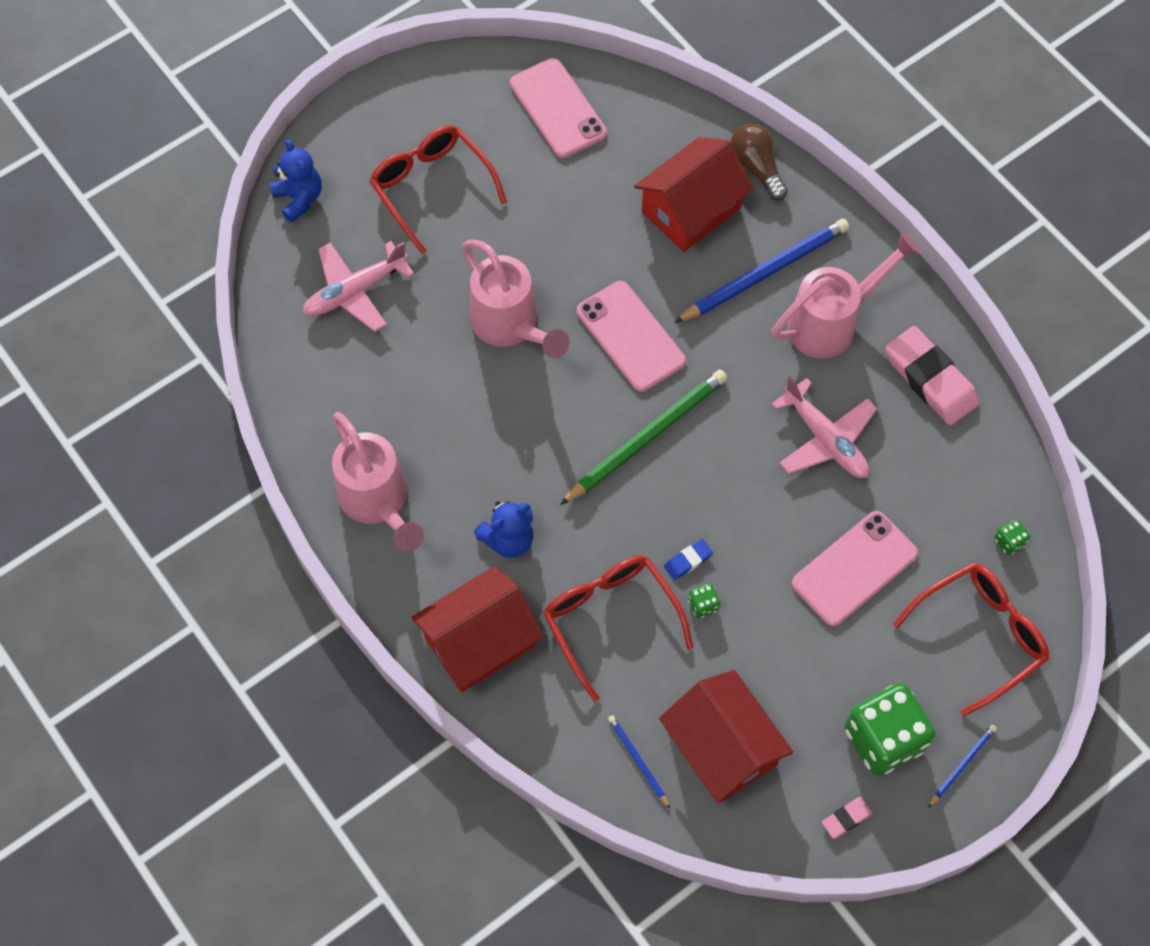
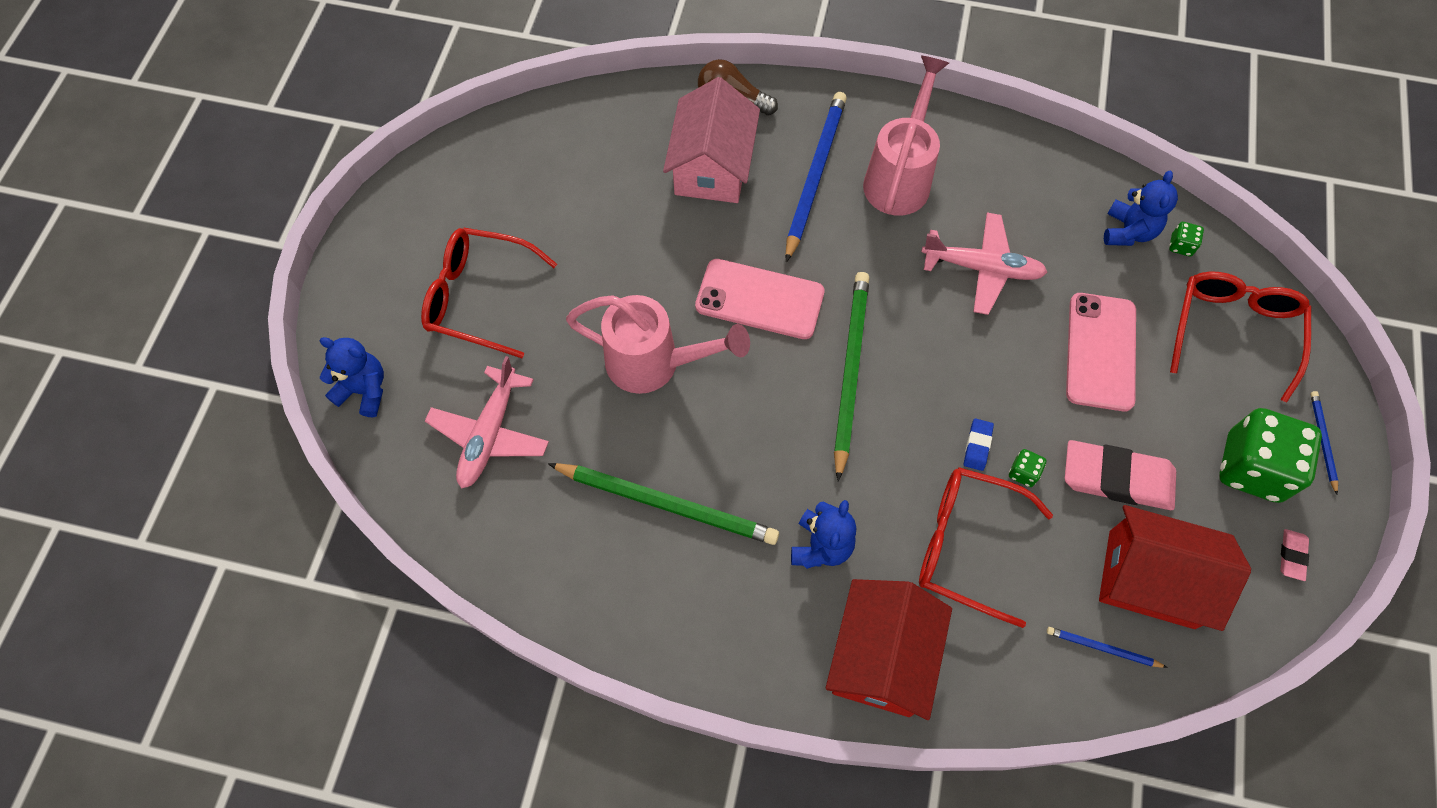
camera: 40 degrees left, 0 degrees up
(378, 503) = (681, 606): pink watering can -> none
(430, 429) = (666, 504): none -> green pencil
(558, 108) = (529, 160): pink phone -> none
(691, 210) = (712, 166): red house -> pink house
(930, 379) = (1009, 168): pink eraser -> pink eraser (1117, 478)
(976, 499) = (1128, 231): none -> blue teddy bear

